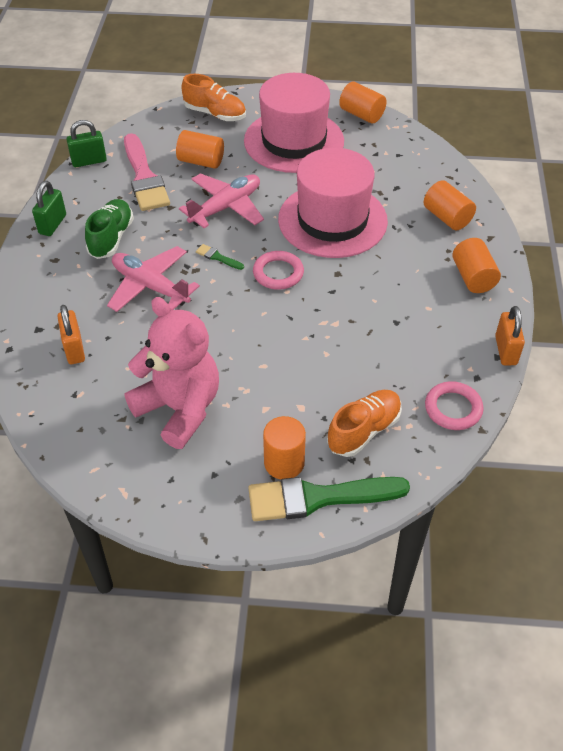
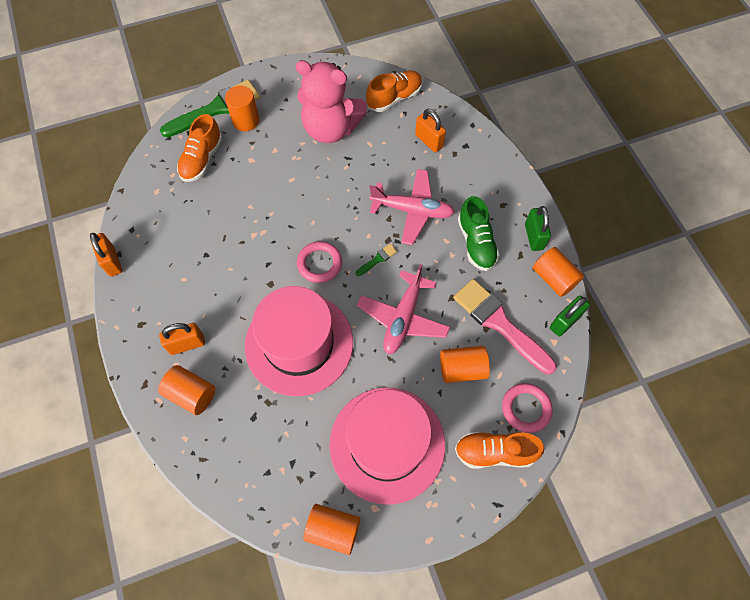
camera: 155 degrees right, 15 degrees up
(72, 418) = (394, 98): none -> orange shoe
(217, 257) = (377, 259): green brush -> green brush turned 45 degrees counterclockwise
(440, 253) = (187, 344): none -> orange padlock
(453, 408) = (144, 198): pink ring -> pink ring (526, 408)
(473, 277) = (152, 327): orange cylinder -> orange cylinder (554, 278)

